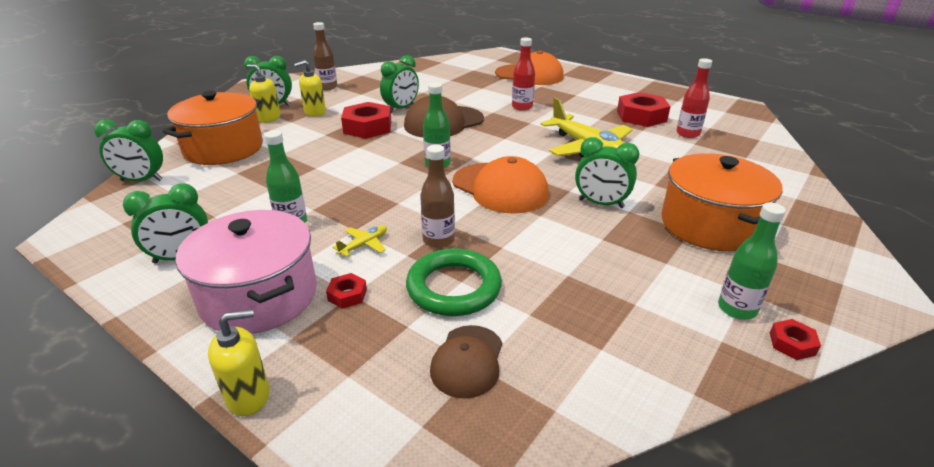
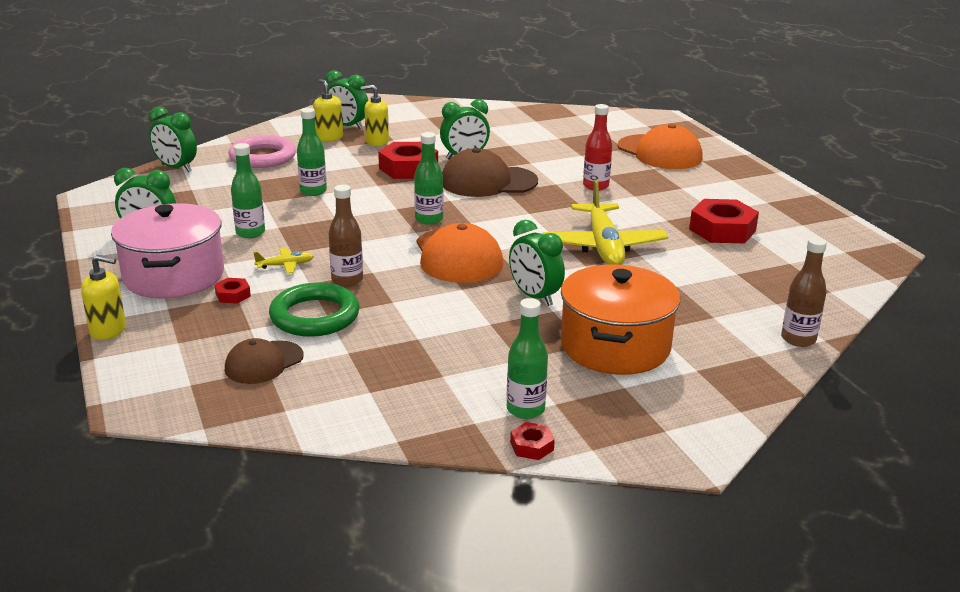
camera: 30 degrees right, 5 degrees down
(223, 149) = (263, 157): orange pot -> pink ring
(308, 167) = (313, 191): none -> green bottle
(327, 87) = (419, 118): brown bottle -> brown bottle (798, 339)
(687, 134) = (747, 262): red bottle -> none

